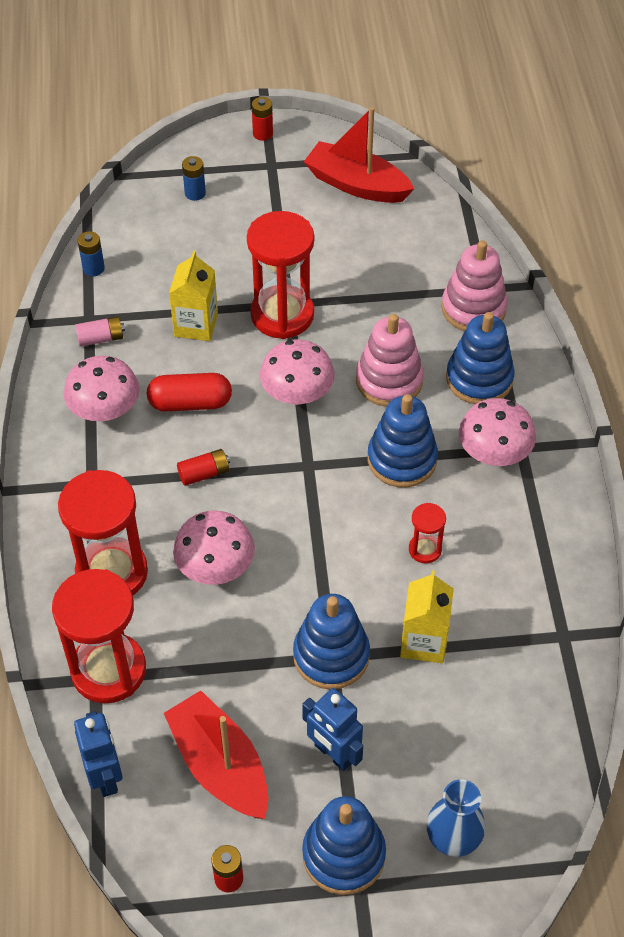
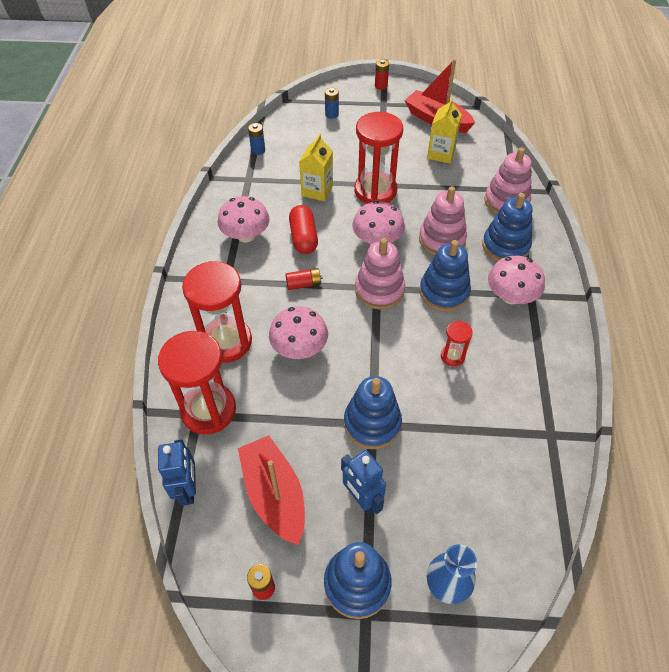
camera: 10 degrees right, 0 degrees up
(101, 338) = (253, 191): pink battery -> none
(190, 403) = (303, 238): red capsule -> red capsule turned 75 degrees clockwise
(312, 468) = (379, 290): none -> pink stacking toy
(424, 641) = (443, 423): yellow carton -> yellow carton (441, 154)

